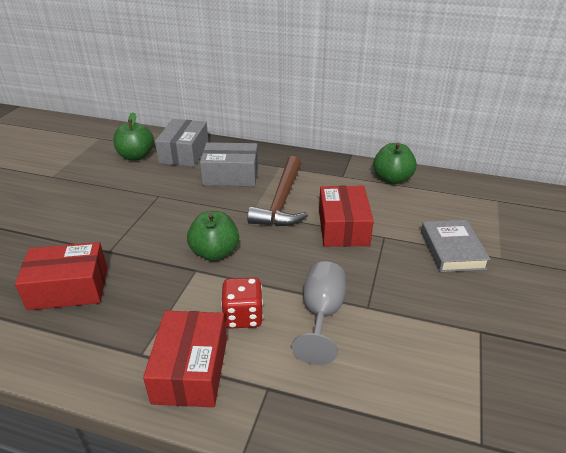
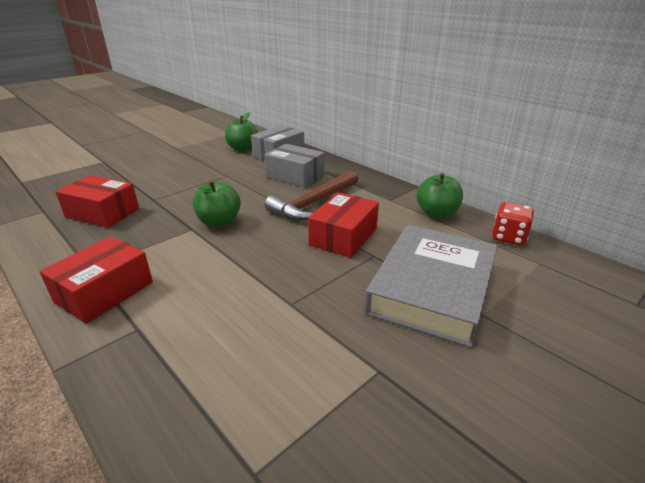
camera: 30 degrees right, 5 degrees down
(243, 316) = (184, 271): red dice -> red dice (508, 237)
(321, 314) = (244, 294): grey goblet -> none
(452, 250) = (432, 288): grey book -> grey book, size x1.79

